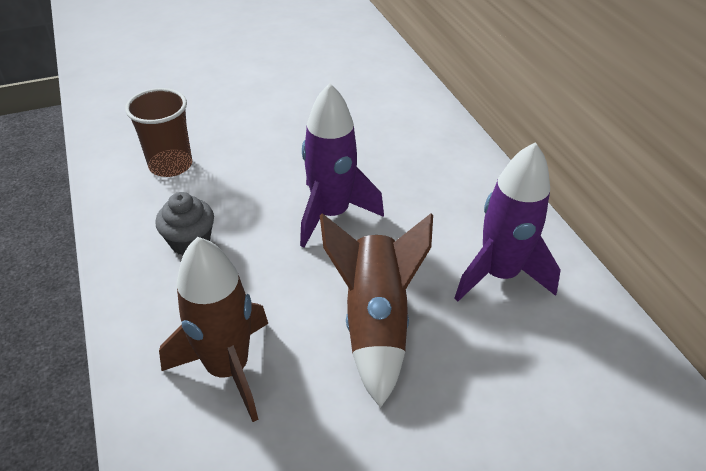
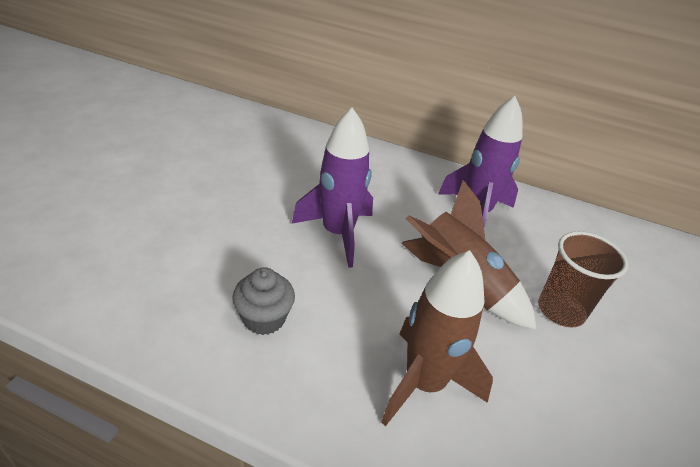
camera: 50 degrees left, 5 degrees down
(171, 165) = (153, 270): brown cup -> brown cup (561, 310)

